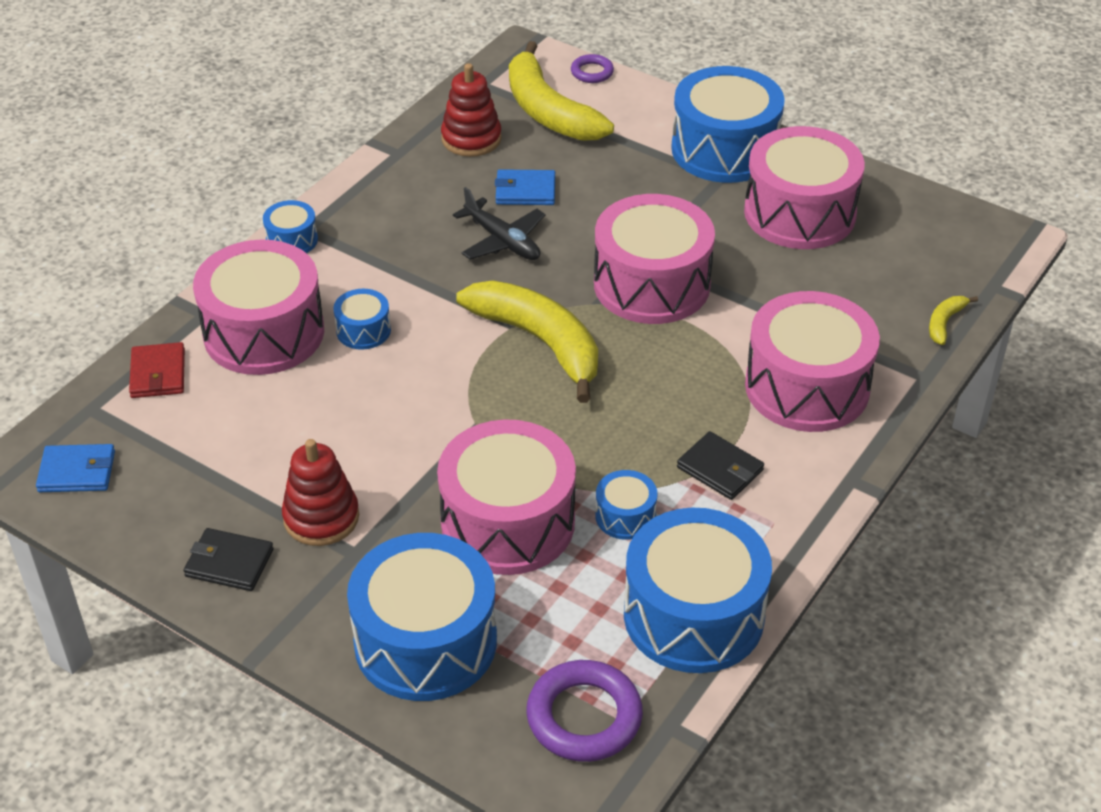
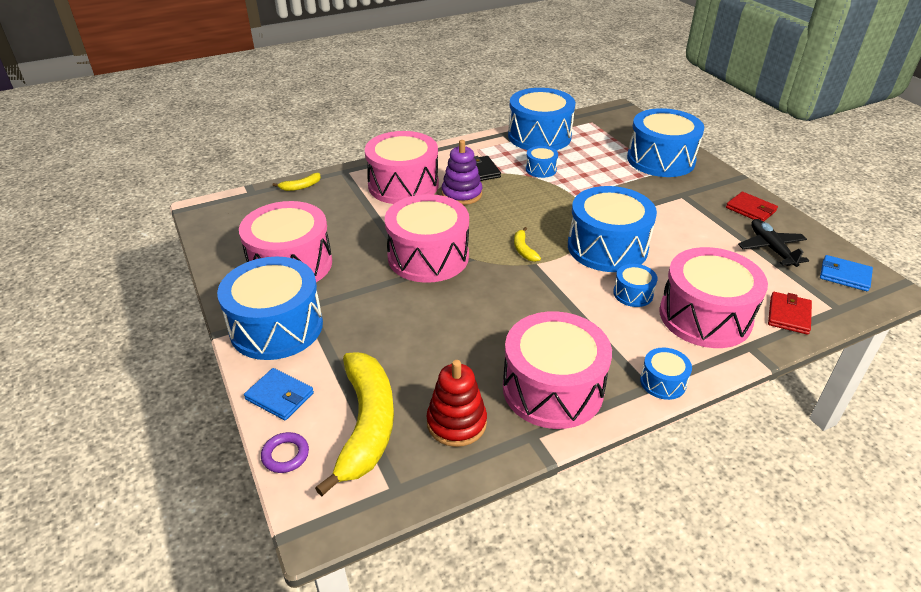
camera: 150 degrees left, 5 degrees down
(229, 563) = (751, 209): black wallet -> red wallet
(321, 517) = (695, 212): red stacking toy -> none
(429, 390) = (607, 247): none -> blue drum
(503, 241) = (499, 319): black plane -> black plane (771, 248)
(508, 522) = (599, 183): pink drum -> pink drum (552, 389)
(525, 191) = (452, 352): blue wallet -> blue wallet (280, 396)
(539, 342) = (523, 250): yellow banana -> yellow banana, size x0.42
(584, 716) = (606, 126): purple ring -> none
(704, 405) = (461, 194): none -> purple stacking toy

